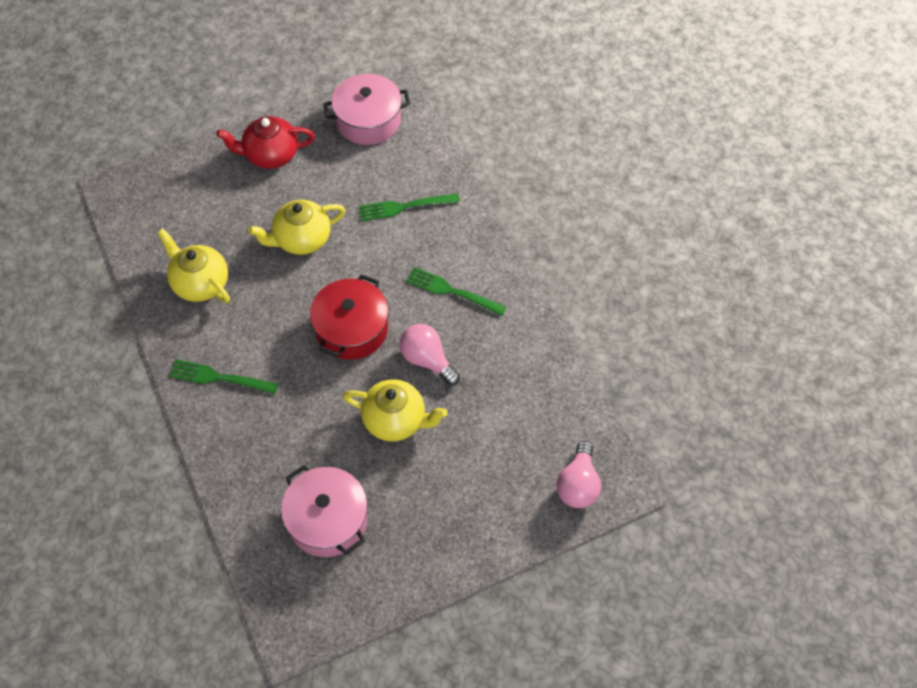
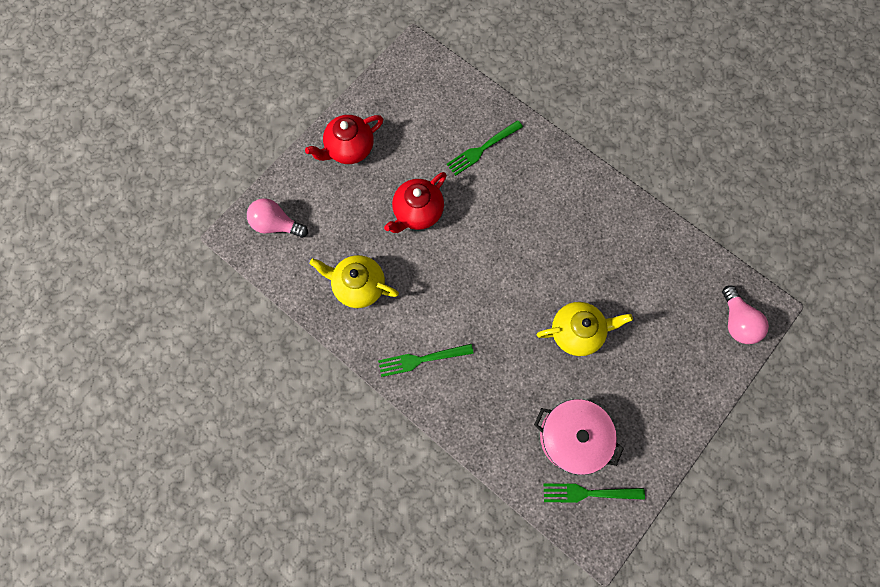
camera: 25 degrees left, 15 degrees up
(301, 239) = (417, 212): yellow teapot -> red teapot
(352, 329) = (500, 271): red pot -> none
(368, 120) = (410, 85): pink pot -> none
(427, 360) = (572, 271): pink light bulb -> pink light bulb (276, 224)
(452, 291) = (558, 205): green fork -> green fork (589, 493)

